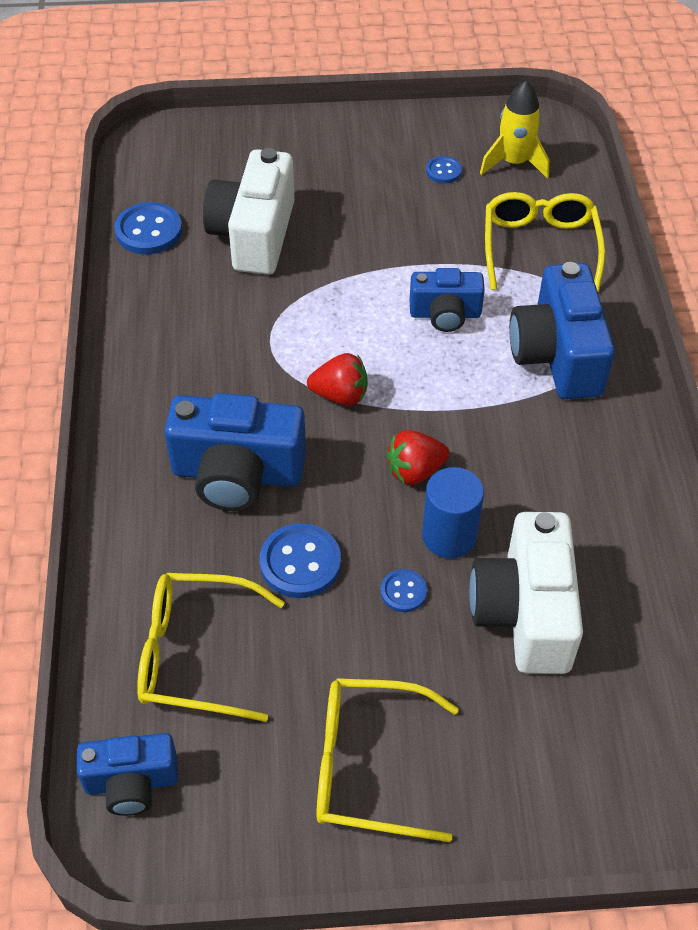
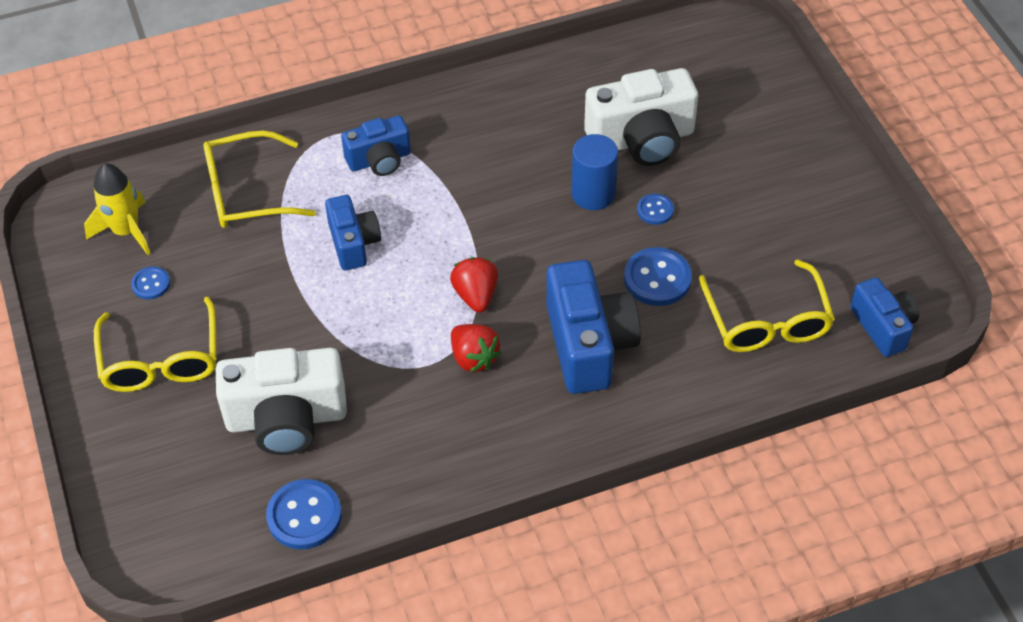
camera: 105 degrees left, 0 degrees up
(368, 766) = (801, 199): yellow glasses -> yellow glasses (161, 360)
(415, 471) = (538, 227): red strawberry -> red strawberry (474, 358)
(557, 355) = (379, 160): blue camera -> blue camera, size x0.60

